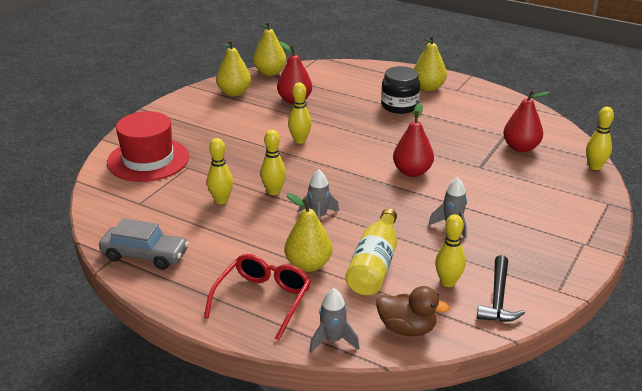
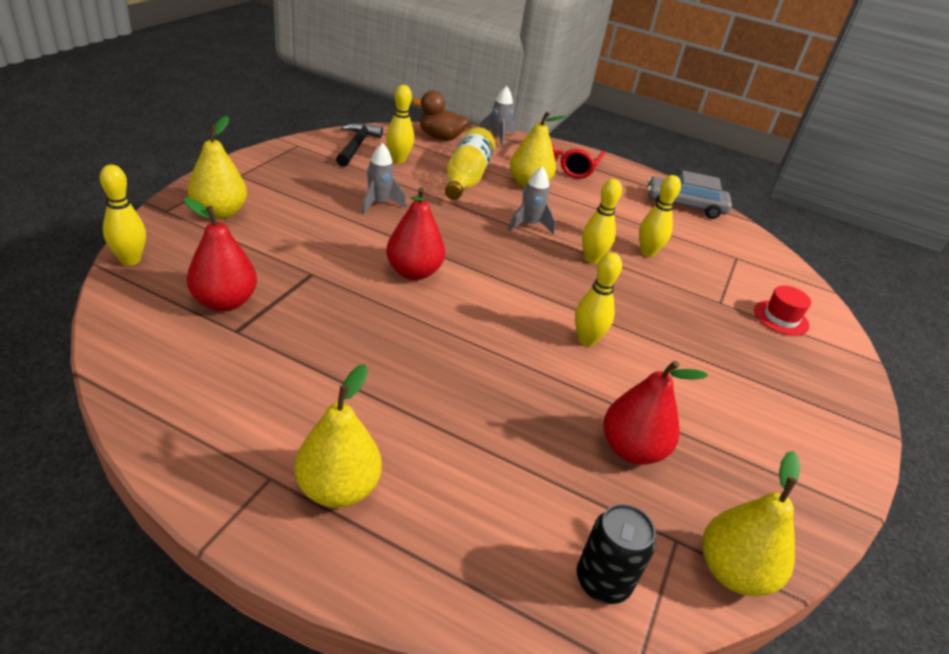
camera: 170 degrees right, 5 degrees up
(148, 160) = (781, 318): red hat -> red hat, size x0.48
(234, 93) = (765, 482): yellow pear -> yellow pear (220, 213)
(324, 70) = (602, 582): none -> black can
(399, 106) = (415, 422): black jar -> none

